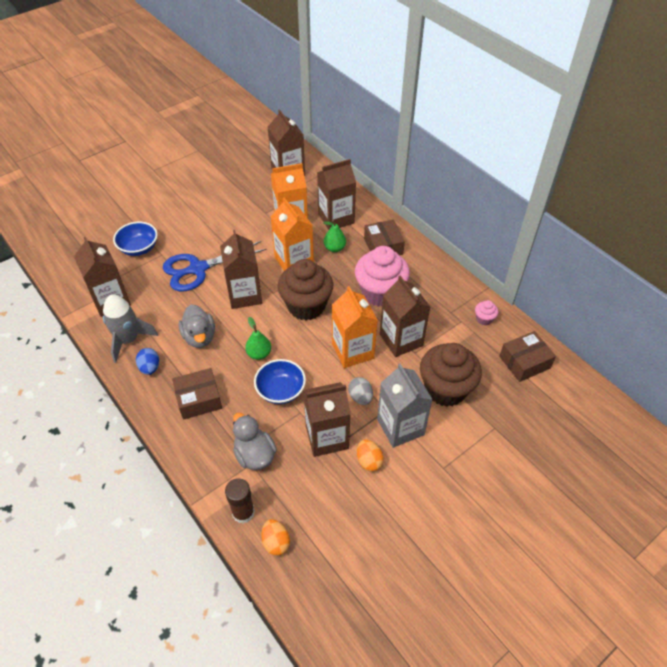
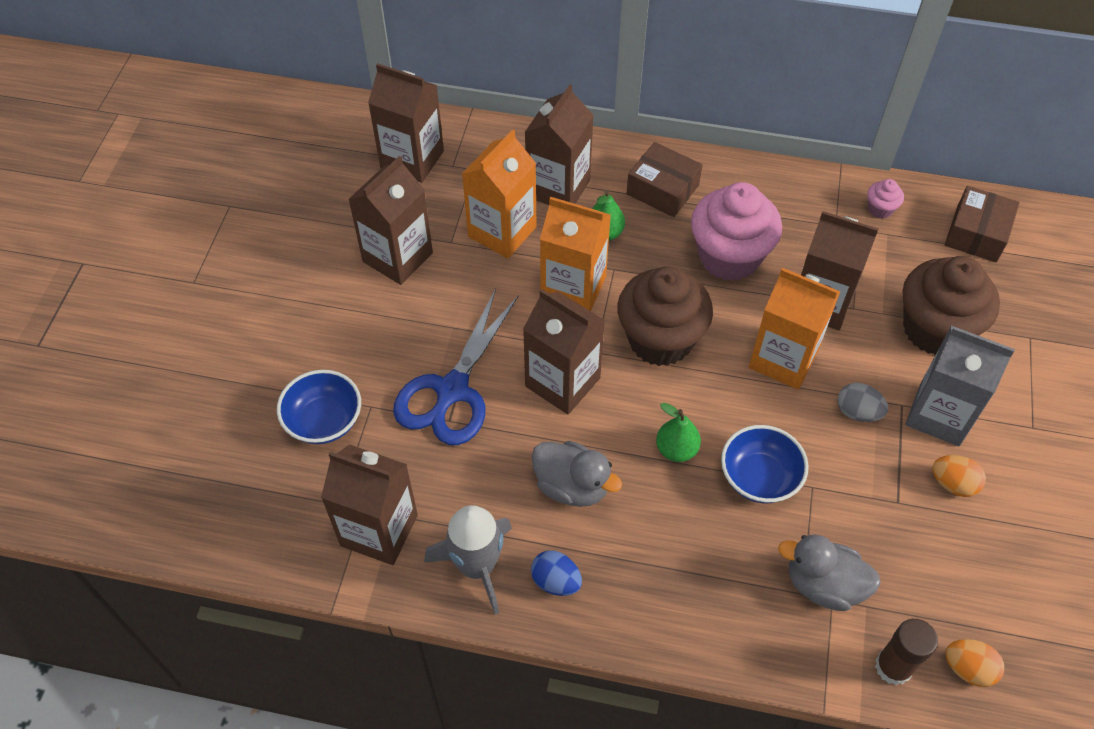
camera: 40 degrees left, 5 degrees up
(199, 399) = (672, 571): brown box -> none
(327, 437) = (877, 493): brown carton -> brown carton (397, 257)

